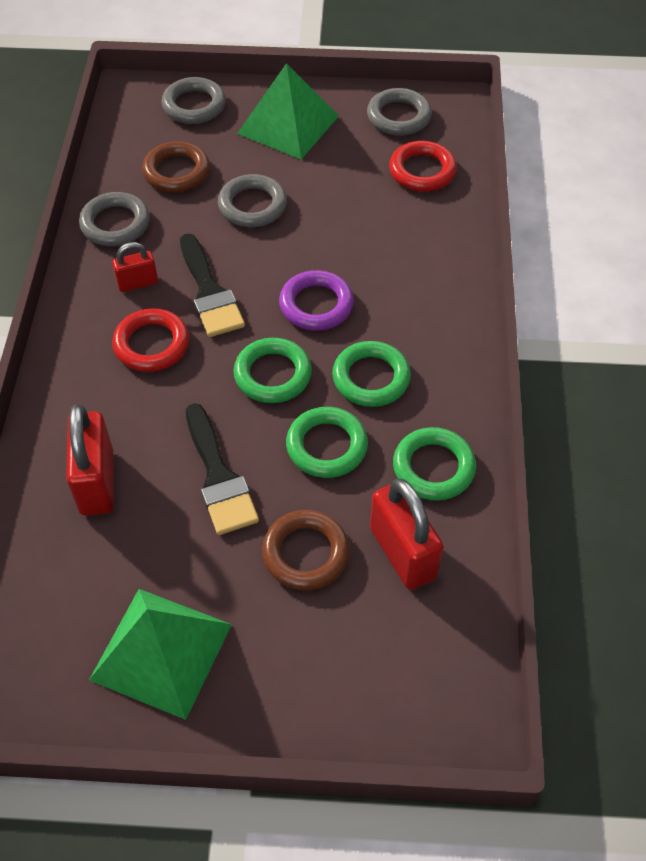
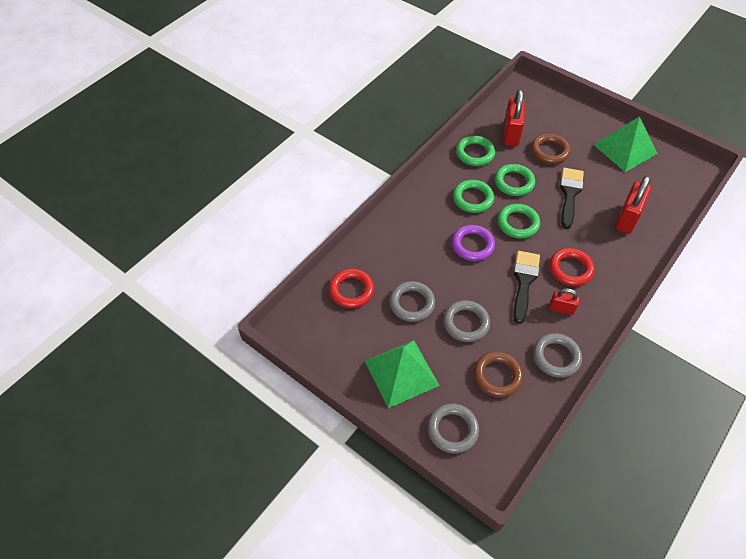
camera: 145 degrees left, 0 degrees up
(398, 117) = (329, 337): grey ring -> grey ring (412, 303)

